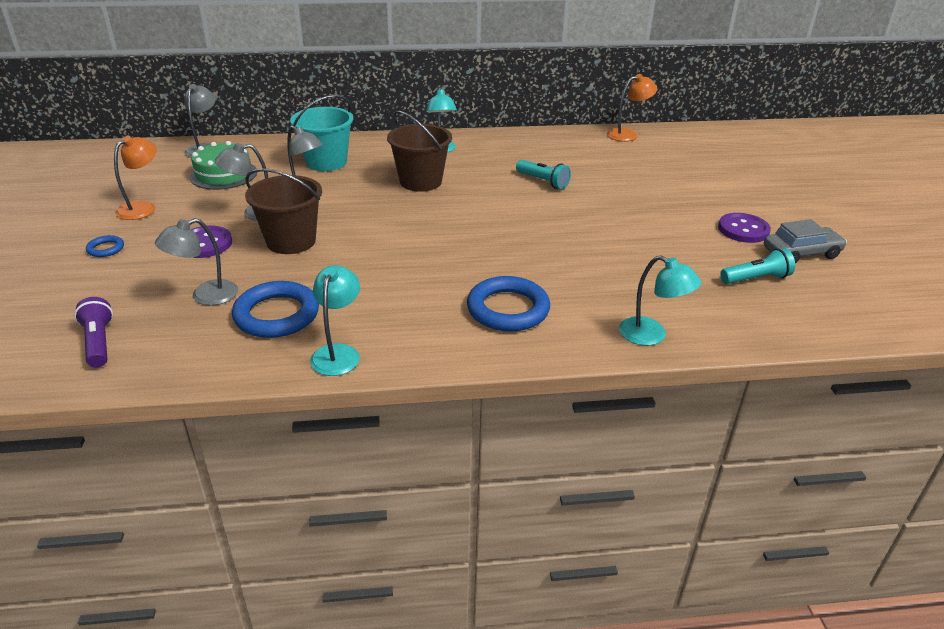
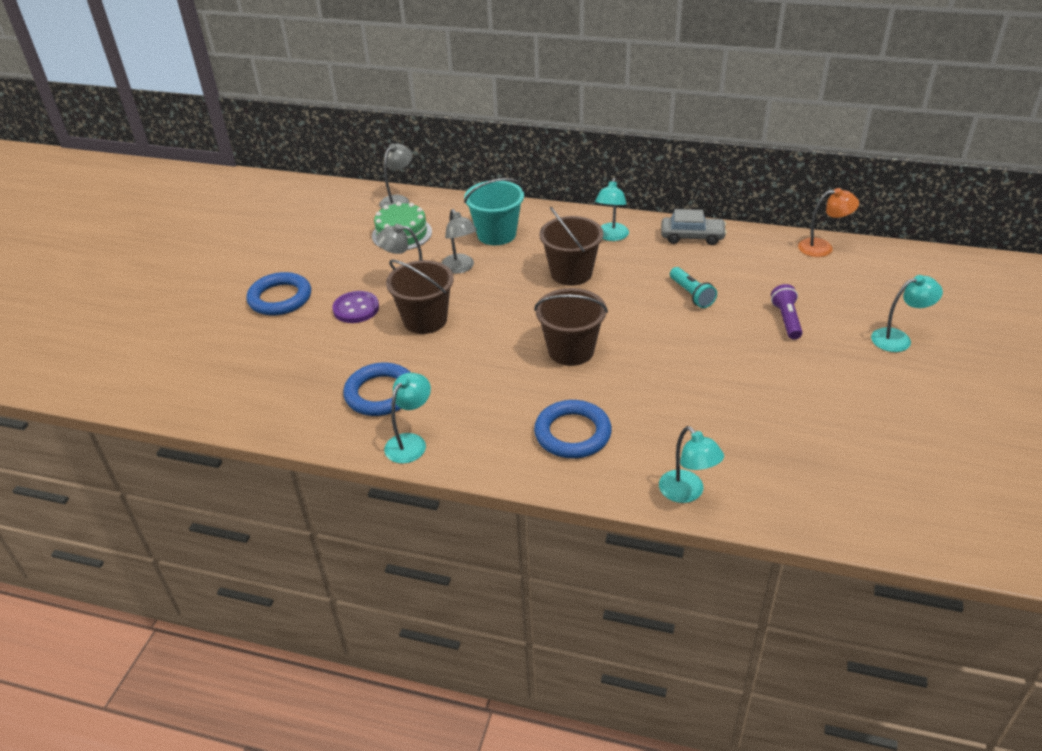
camera: 25 degrees right, 5 degrees up
(99, 342) = (244, 388): purple flashlight -> purple flashlight (786, 319)
(106, 249) = (280, 298): blue ring -> blue ring, size x2.12
(143, 207) = (323, 260): orange lamp -> none
(205, 296) = (335, 362): grey lamp -> none
(460, 241) = (571, 350): none -> brown bucket
(735, 186) = (898, 339): none -> turquoise lamp
(743, 230) = (867, 396): purple button -> none
(756, 279) = (837, 457): turquoise flashlight -> none
(801, 253) = (910, 438): grey car -> grey car (692, 237)

